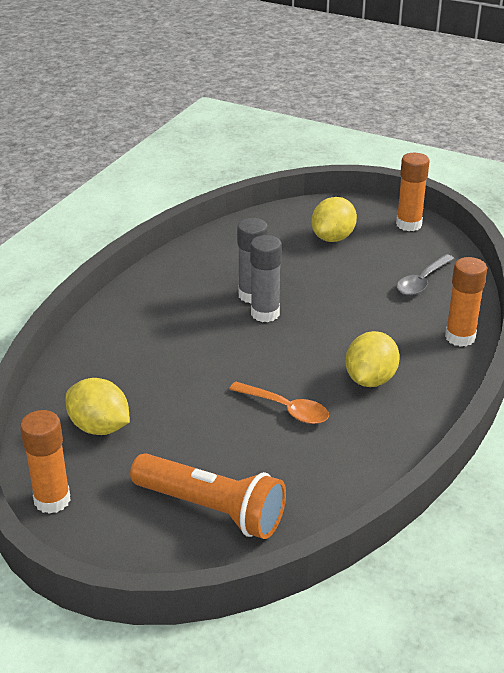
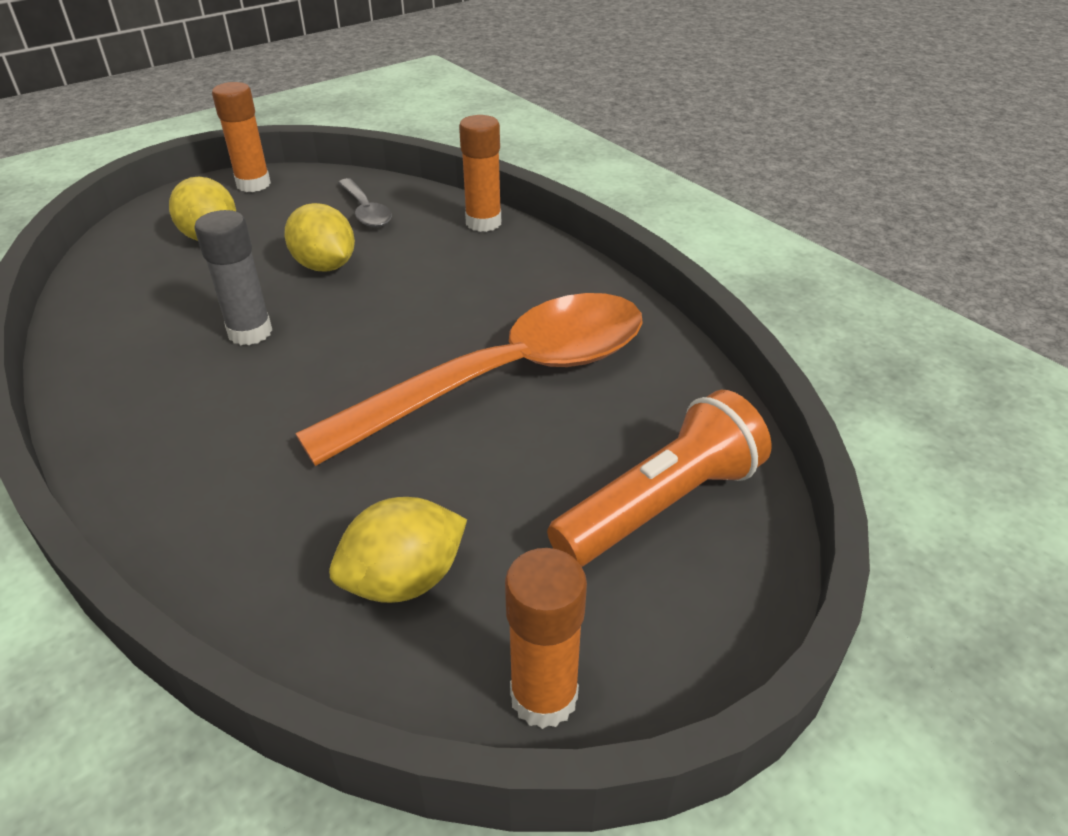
camera: 65 degrees left, 5 degrees up
(265, 313) = (301, 334): grey glue stick -> none
(285, 409) = (507, 378): orange spoon -> orange spoon, size x2.37
(370, 379) = (504, 299): yellow lemon -> yellow lemon (325, 266)

